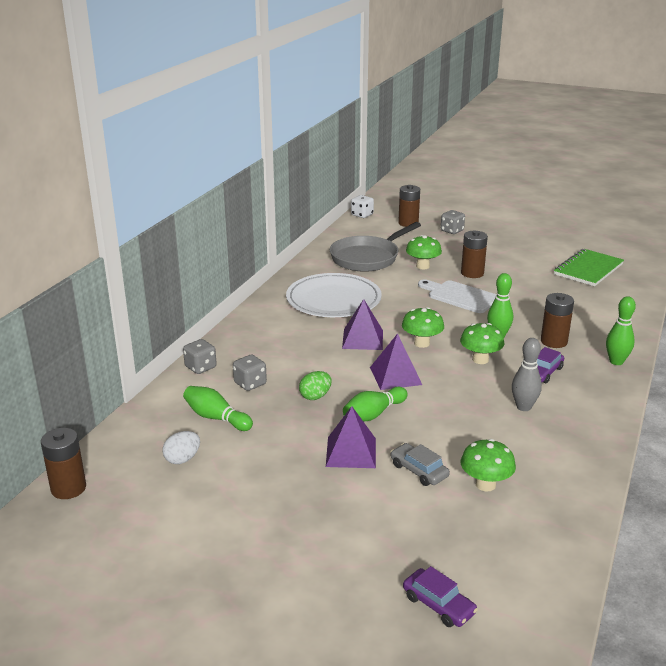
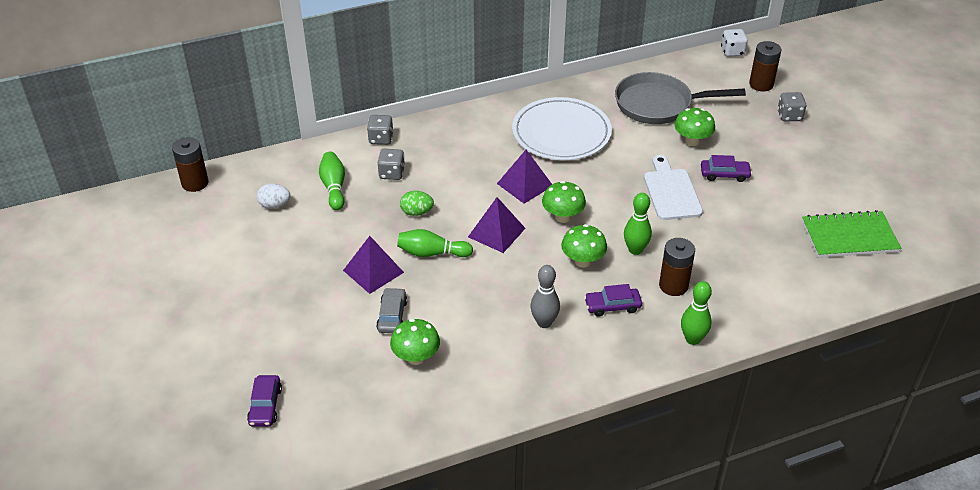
camera: 45 degrees right, 15 degrees up
(472, 273) = (724, 174): brown battery -> purple car

